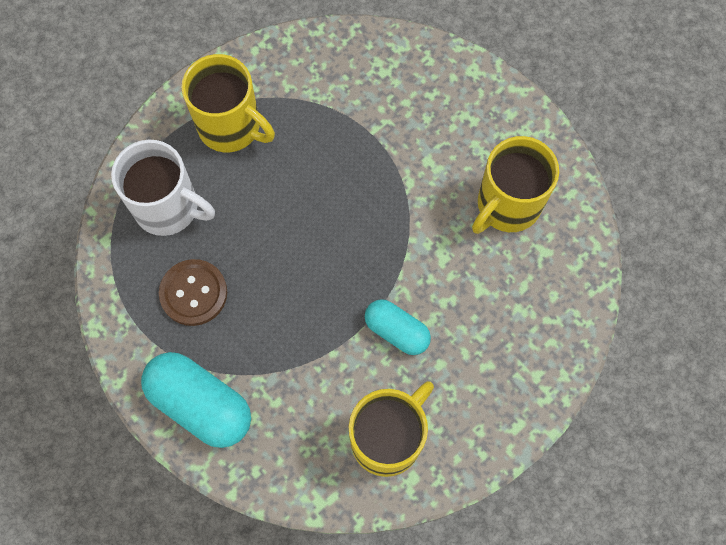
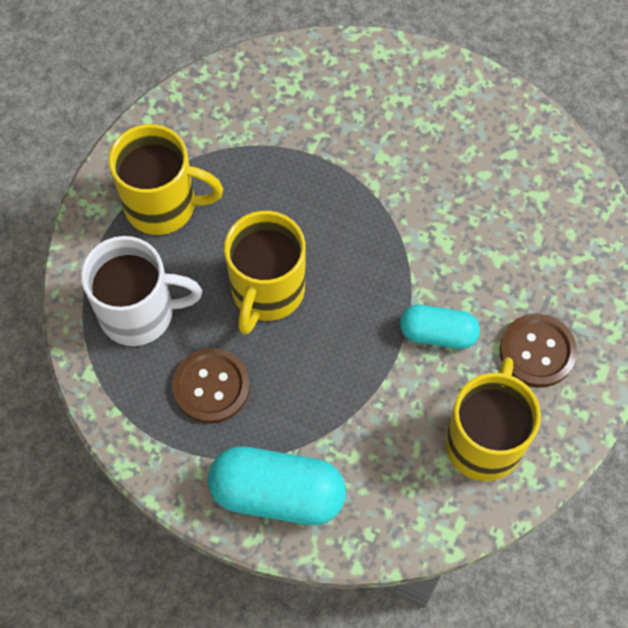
camera: 25 degrees left, 5 degrees down
(471, 384) = (537, 351): none -> brown button
(507, 205) = (481, 167): yellow mug -> yellow mug (267, 292)

